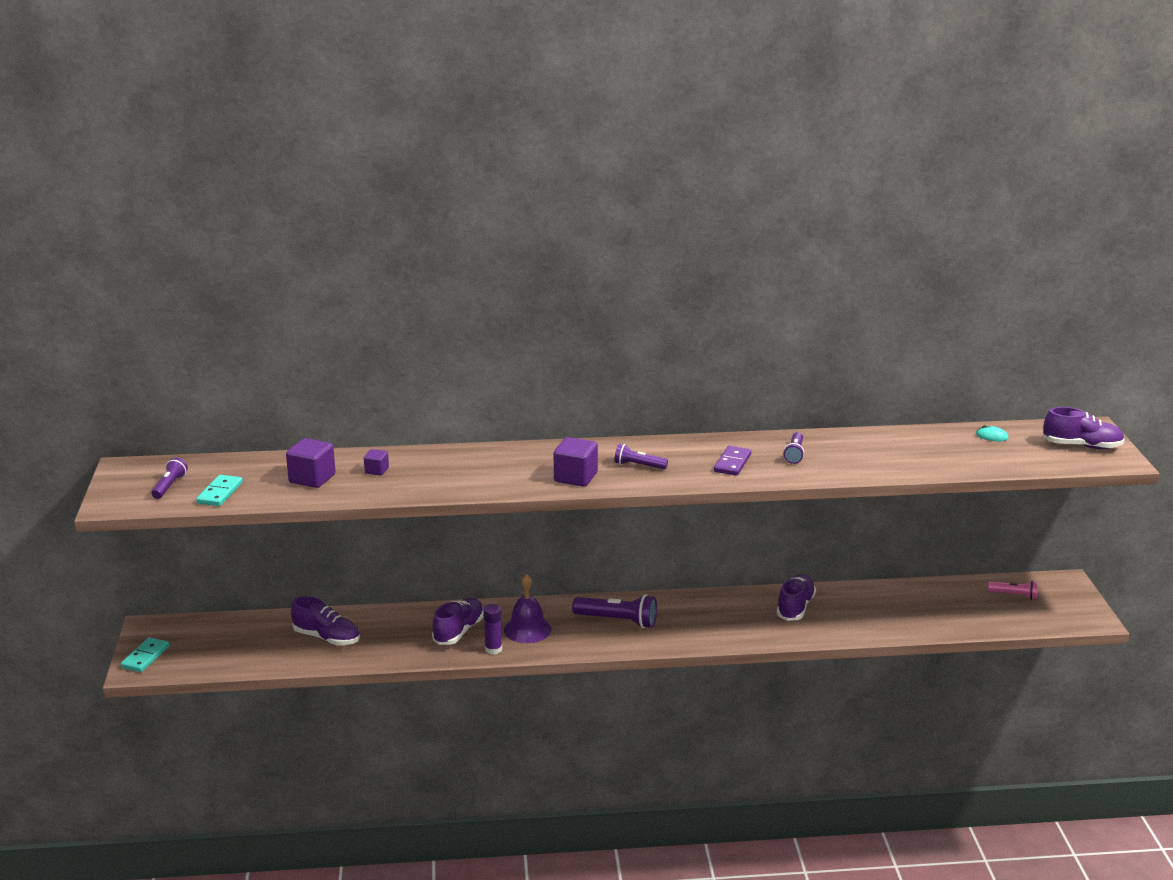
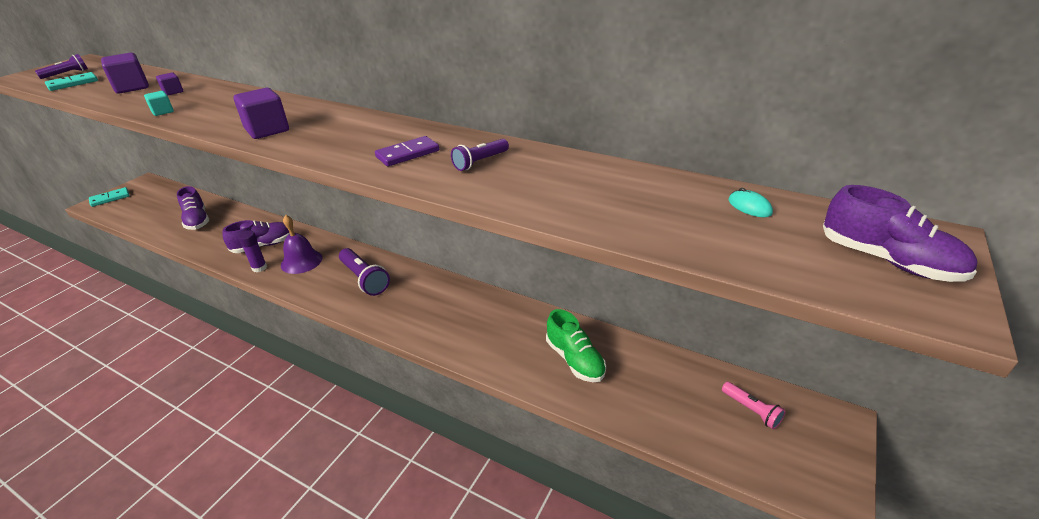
camera: 35 degrees right, 10 degrees up
(426, 490) = (162, 112): none -> turquoise cube
(638, 465) = (330, 134): purple flashlight -> none
(795, 607) = (509, 325): purple shoe -> none
(872, 610) = (575, 360): none -> green shoe

